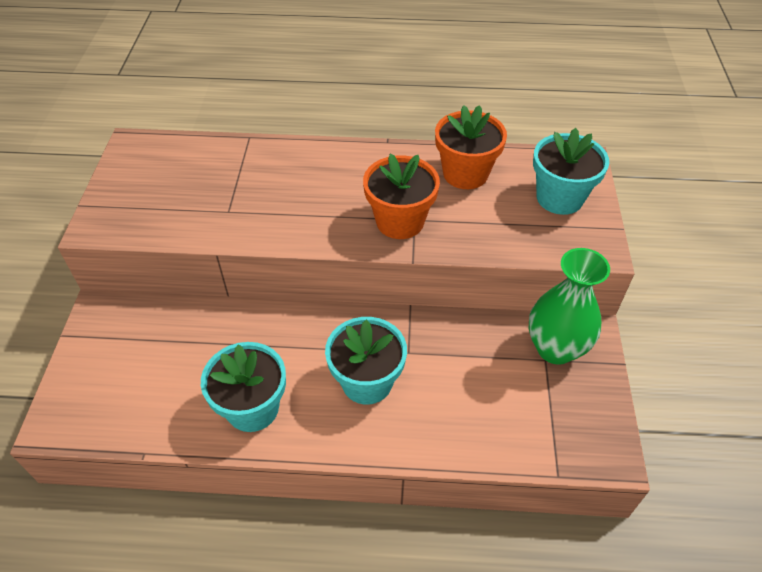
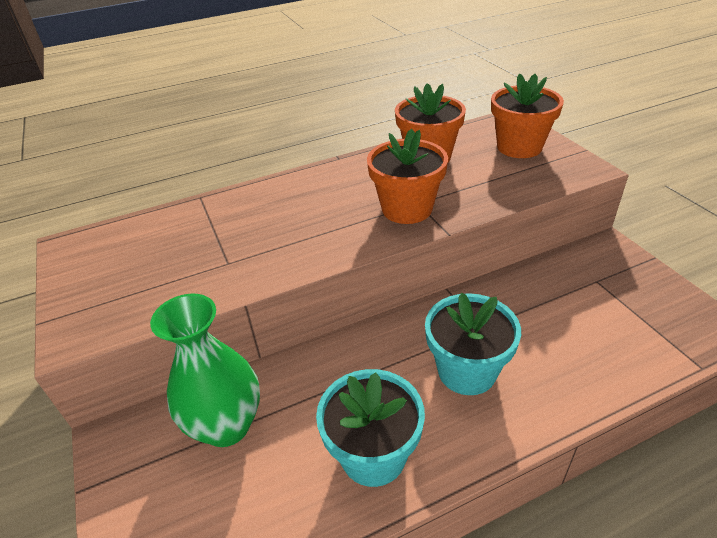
camera: 25 degrees left, 10 degrees down
(555, 348) = (595, 269): green vase -> green vase (226, 426)
(559, 198) = (519, 147): turquoise flower pot -> orange flower pot

